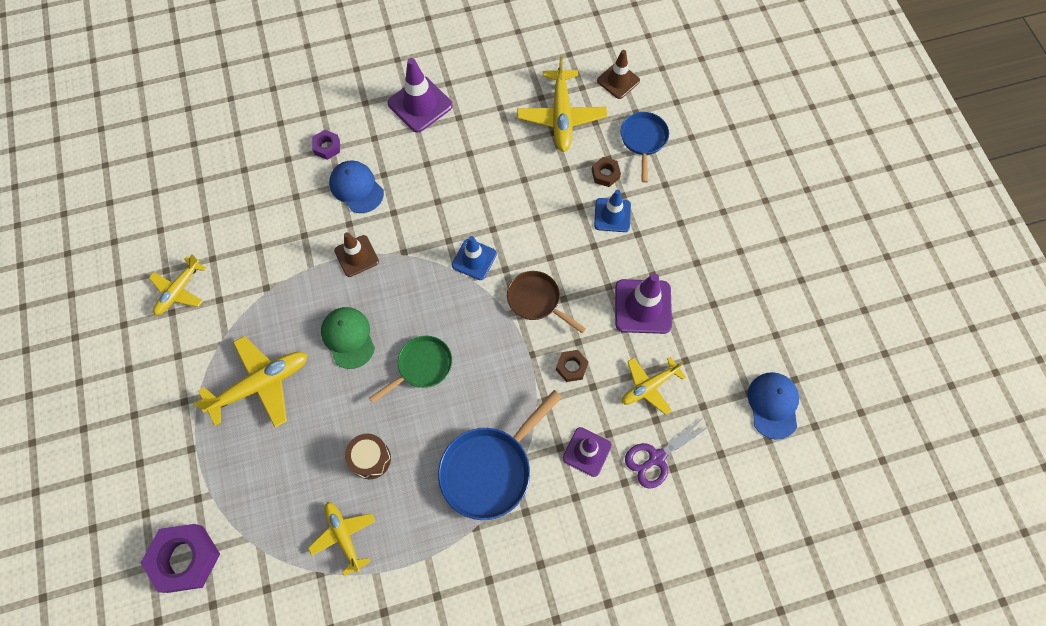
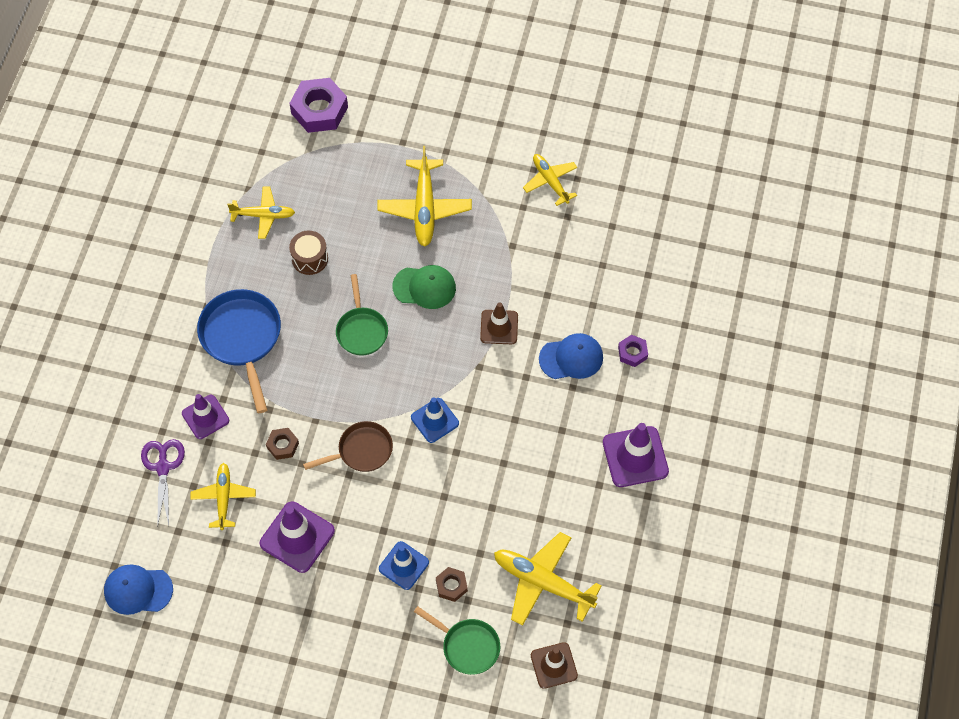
camera: 120 degrees right, 5 degrees down
(643, 140) = (467, 646): blue pan -> green pan
(773, 405) = (138, 590): blue cap -> blue cap turned 150 degrees clockwise

